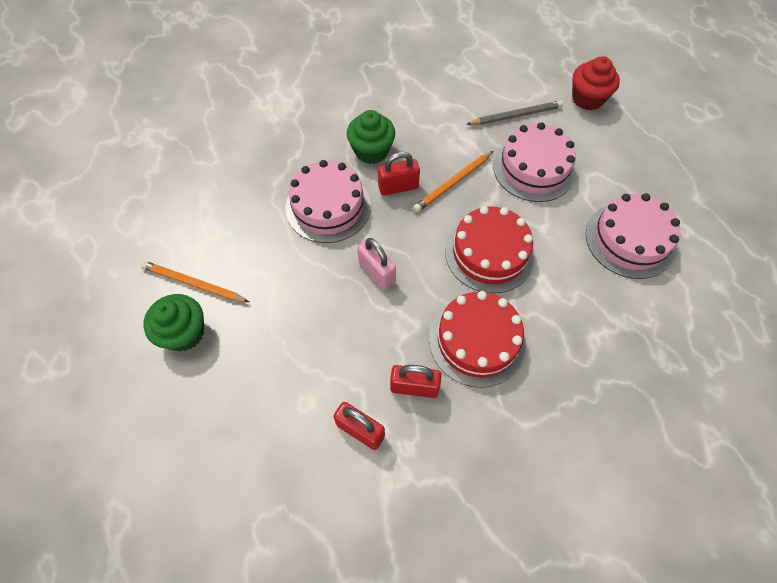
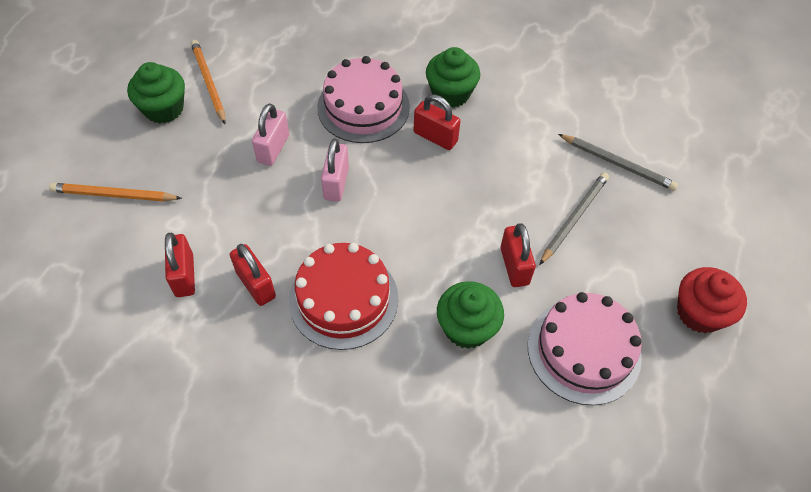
camera: 45 degrees right, 5 degrees down
(305, 288) = (273, 148): none -> pink padlock
(453, 183) = (484, 171): orange pencil -> orange pencil (114, 195)
(489, 253) = (441, 248): red cake -> none
(534, 168) = (574, 218): pink cake -> grey pencil
(540, 226) = (514, 266): none -> red padlock
(562, 287) = (467, 327): none -> green cupcake
(587, 98) = (713, 205): red cupcake -> red cupcake (699, 313)

